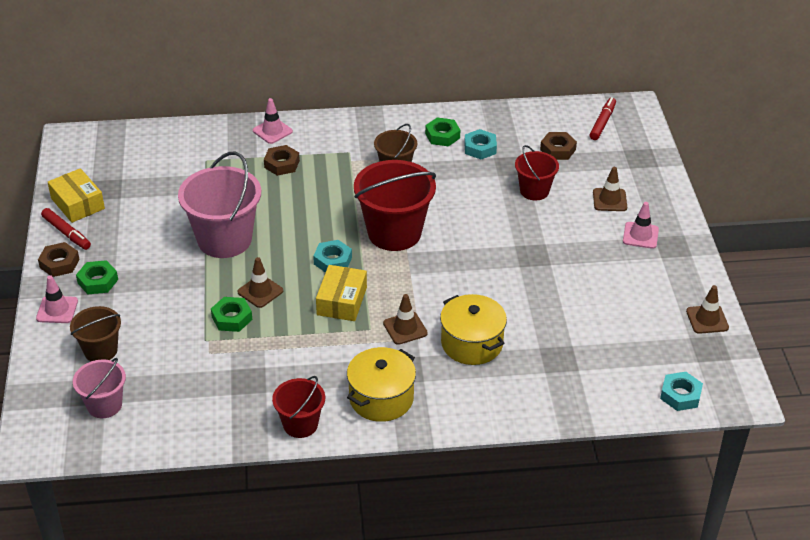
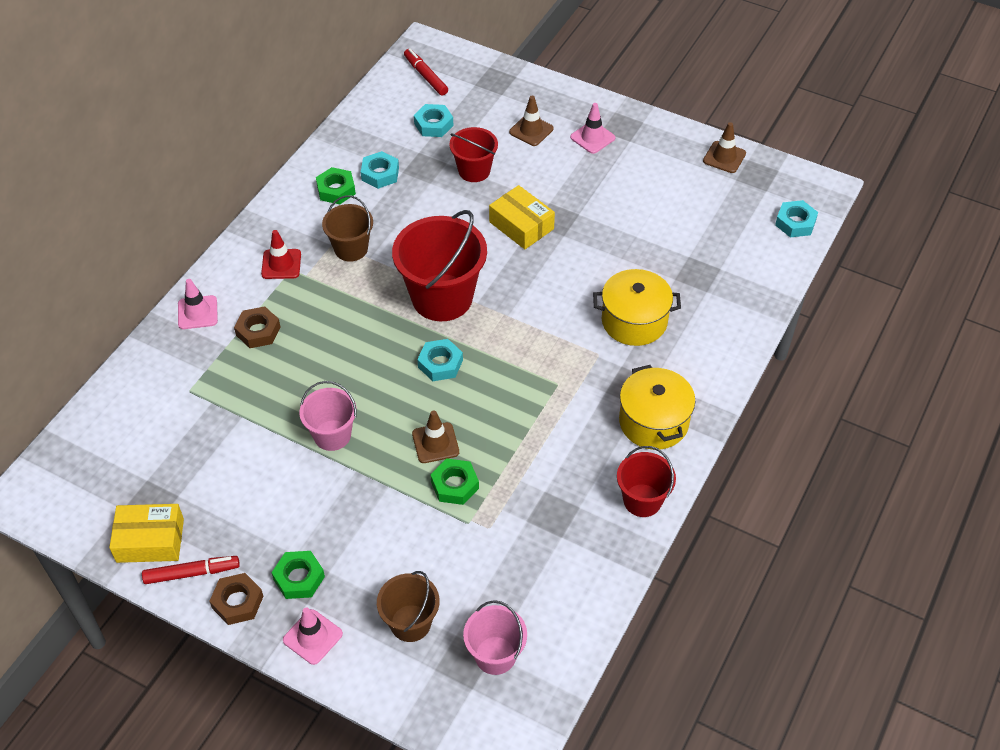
camera: 55 degrees left, 10 degrees up
(224, 240) = (332, 435): pink bucket -> pink bucket, size x0.56
(341, 301) = (502, 386): yellow box -> yellow box (521, 225)
(349, 145) = (281, 264): none -> red traffic cone
(405, 328) = (577, 358): brown traffic cone -> none
(557, 150) = (433, 124): brown nut -> turquoise nut

